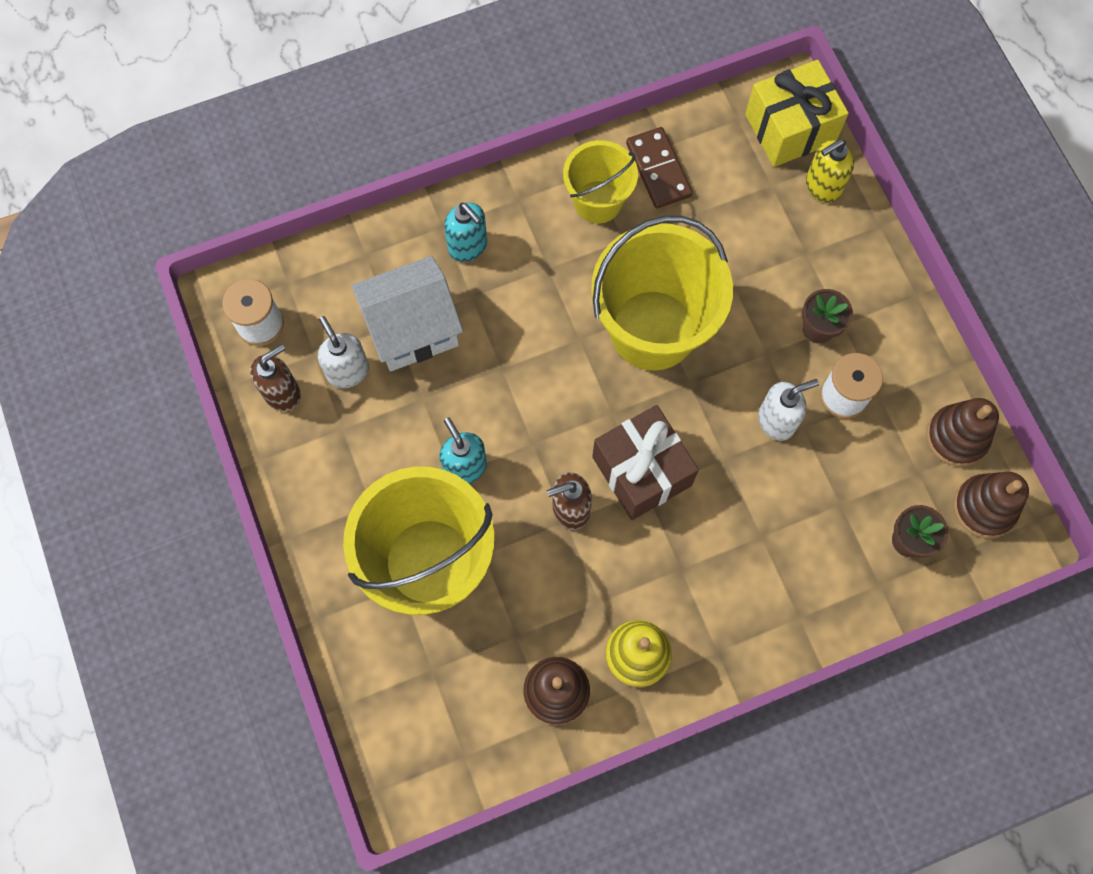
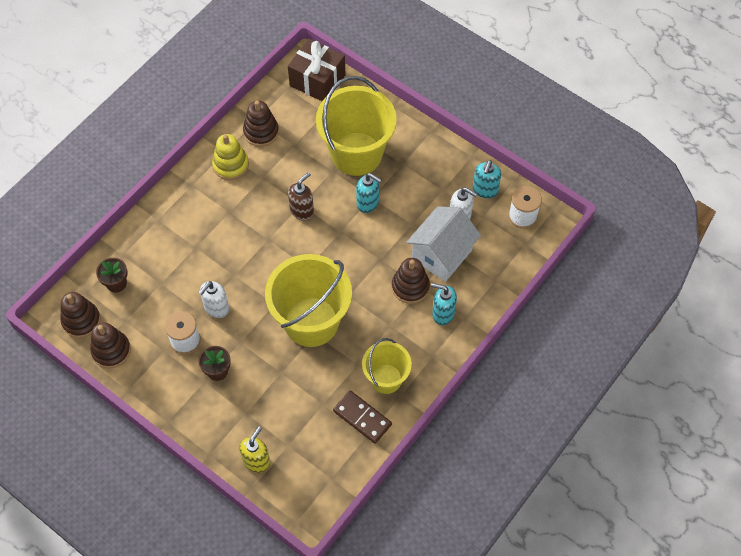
camera: 150 degrees right, 10 degrees down
(282, 393) = (485, 190): brown soap dispenser -> turquoise soap dispenser
(487, 306) = (410, 287): none -> brown stacking toy
(641, 471) = (275, 246): brown gift -> brown gift (317, 80)
(790, 128) = (296, 490): yellow gift -> none

